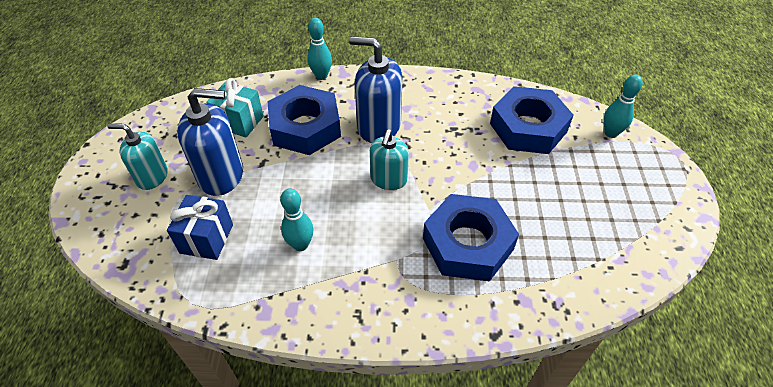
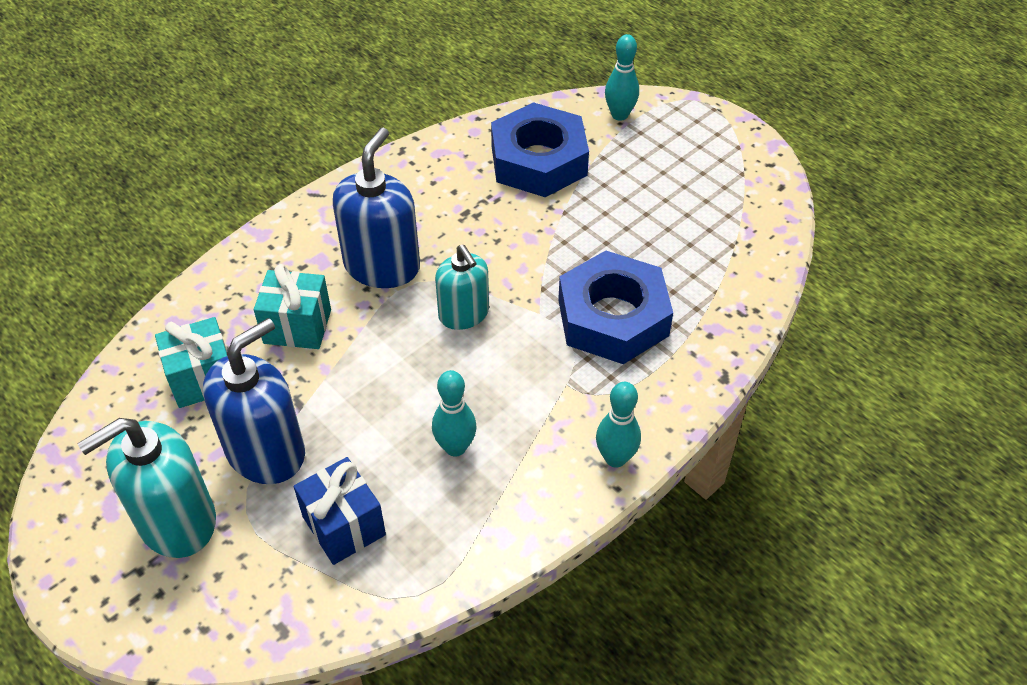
camera: 45 degrees left, 0 degrees up
(152, 176) = (177, 521): turquoise soap dispenser -> turquoise soap dispenser, size x1.54
(305, 127) = (297, 326): blue nut -> turquoise gift
(321, 76) = (236, 254): turquoise bowling pin -> turquoise bowling pin (615, 458)
(378, 126) = (382, 266): blue soap dispenser -> blue soap dispenser turned 135 degrees clockwise

